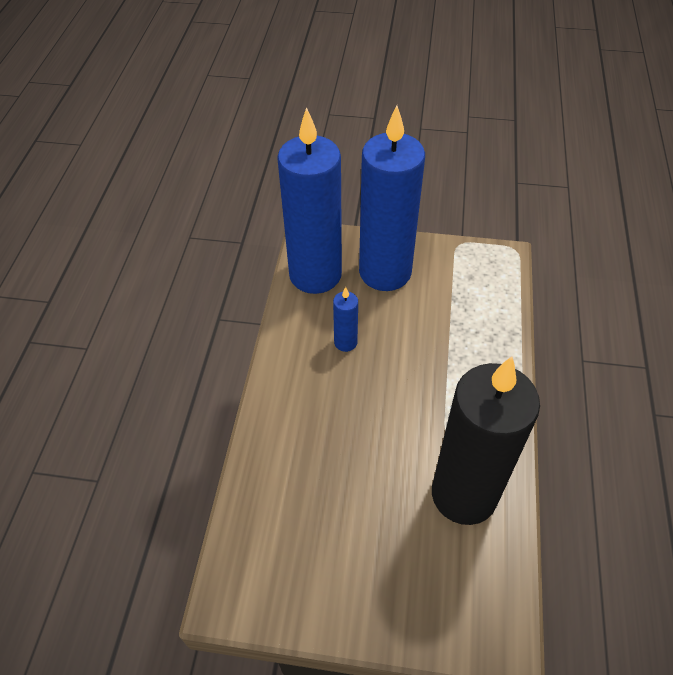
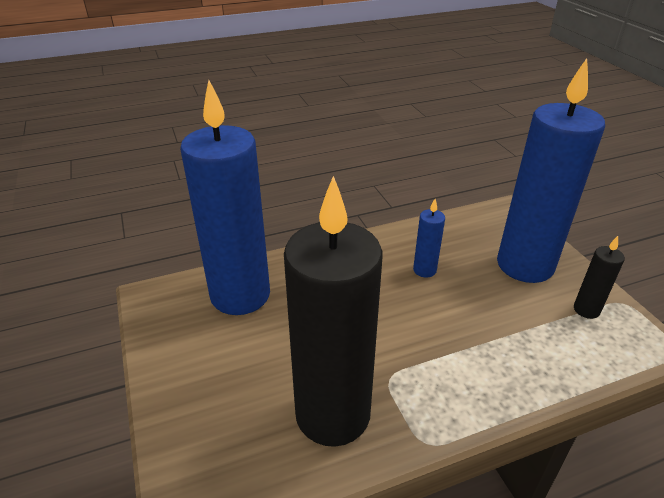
camera: 60 degrees right, 15 degrees down
(315, 275) = (473, 227): blue candle -> blue candle (240, 295)
(453, 269) = (586, 310): none -> black candle

